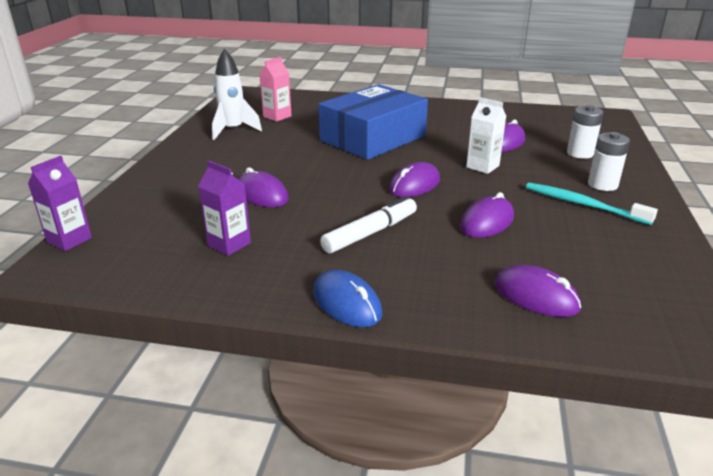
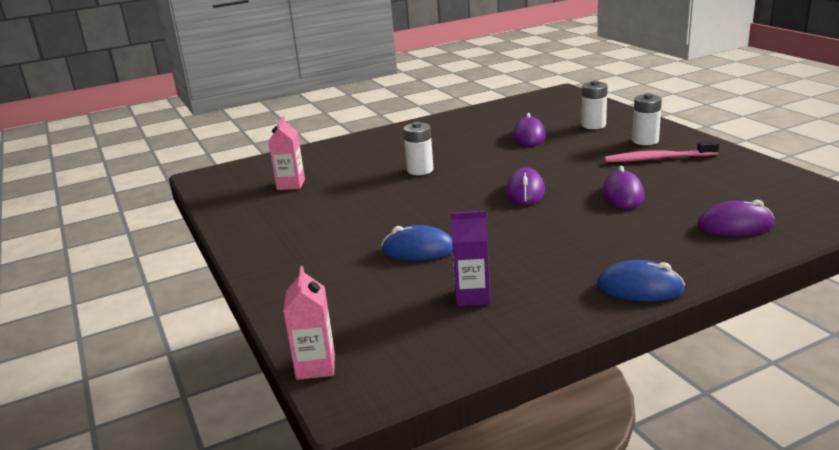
camera: 35 degrees left, 5 degrees down
(69, 240) = (315, 366): purple carton -> pink carton
(233, 130) = (271, 212): white rocket -> none
(262, 194) = (418, 250): purple mouse -> blue mouse
(370, 233) = (562, 237): white marker -> none
(373, 138) = (420, 170): blue box -> white battery
(482, 166) = (547, 159): white carton -> none
(583, 205) = (658, 158): turquoise toothbrush -> pink toothbrush

